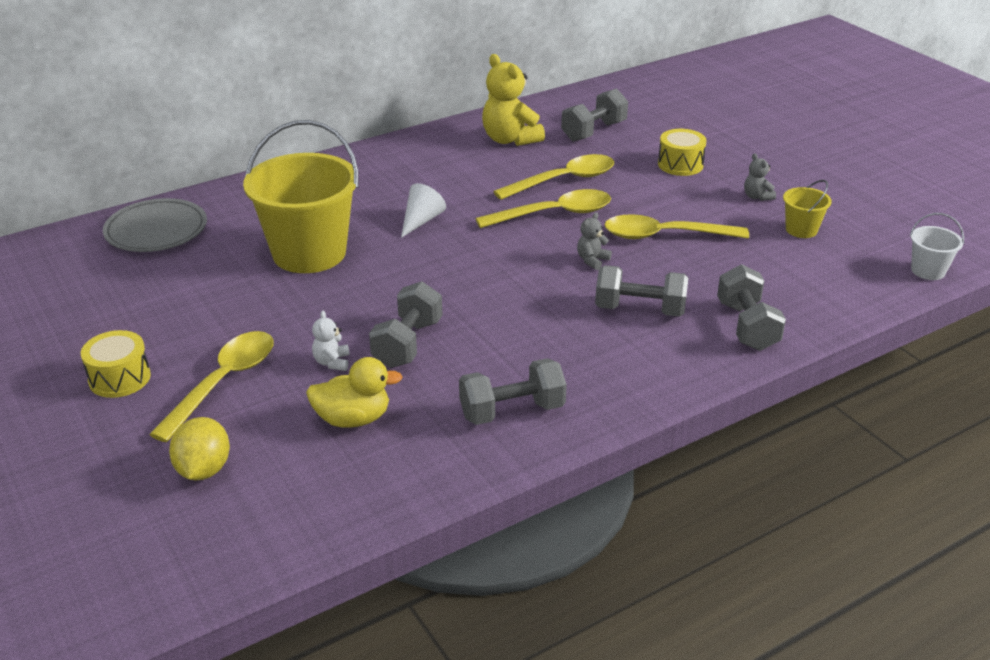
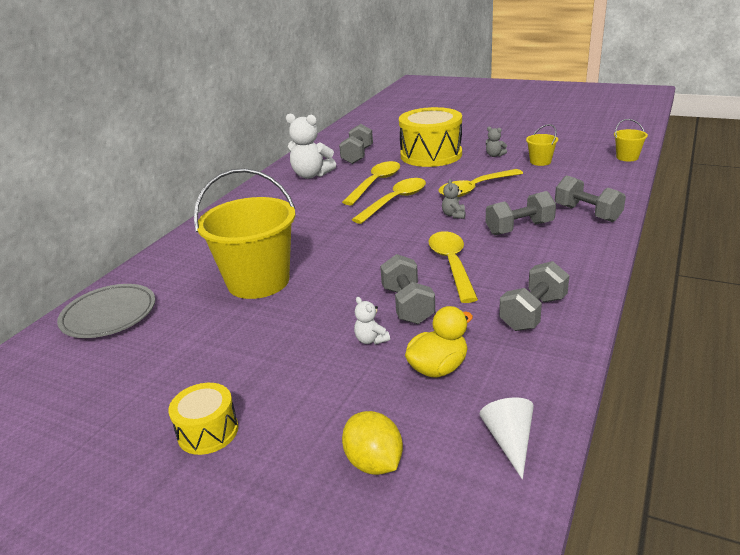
camera: 30 degrees left, 5 degrees down
(223, 382) = (305, 392): yellow spoon -> yellow spoon (452, 265)
(421, 220) = (314, 234): white cone -> white cone (509, 441)
(510, 139) = (311, 175): yellow teddy bear -> white teddy bear
(680, 164) = (431, 155): yellow drum -> yellow drum, size x1.98
(928, 271) = (627, 157): white bucket -> yellow bucket

